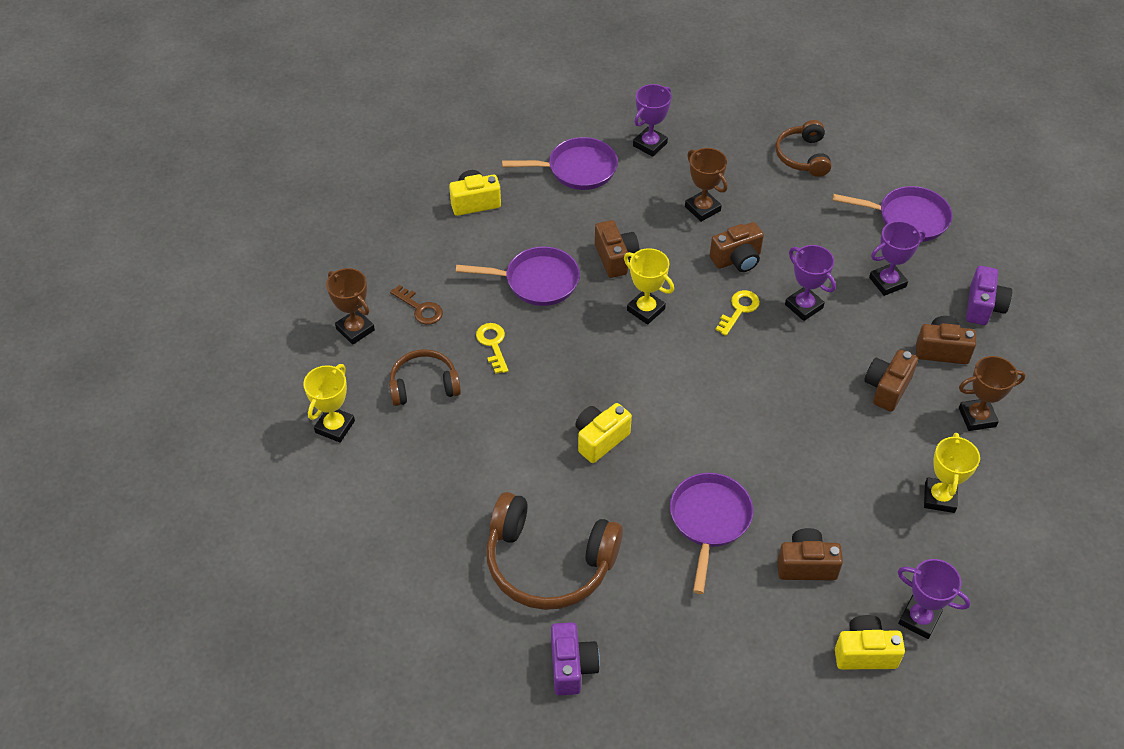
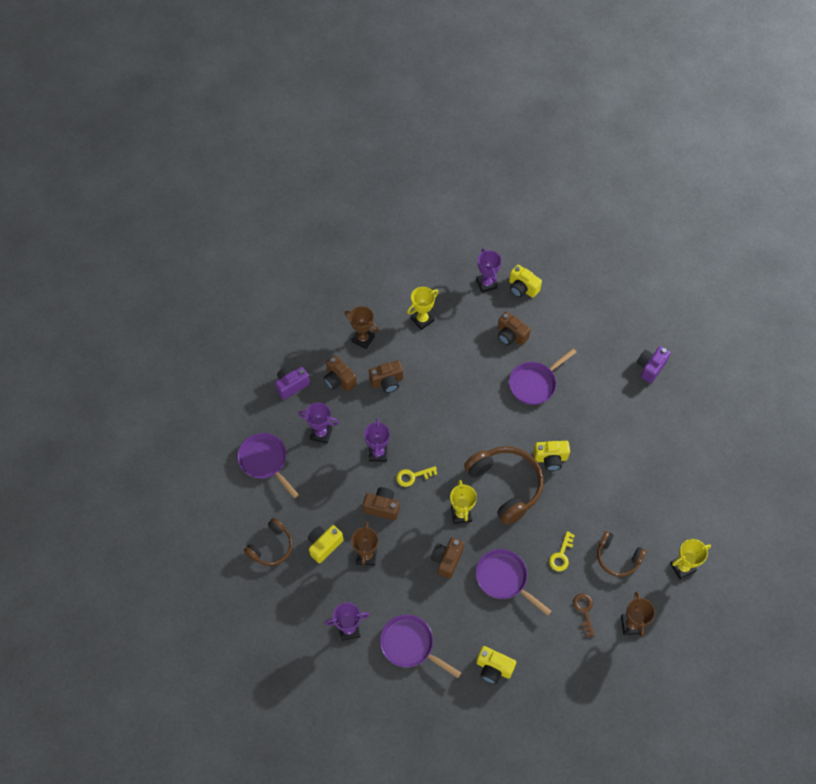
camera: 140 degrees left, 10 degrees up
(549, 562) = (625, 418): brown headphones -> brown headphones (505, 485)
(754, 190) = (324, 545): none -> yellow camera

